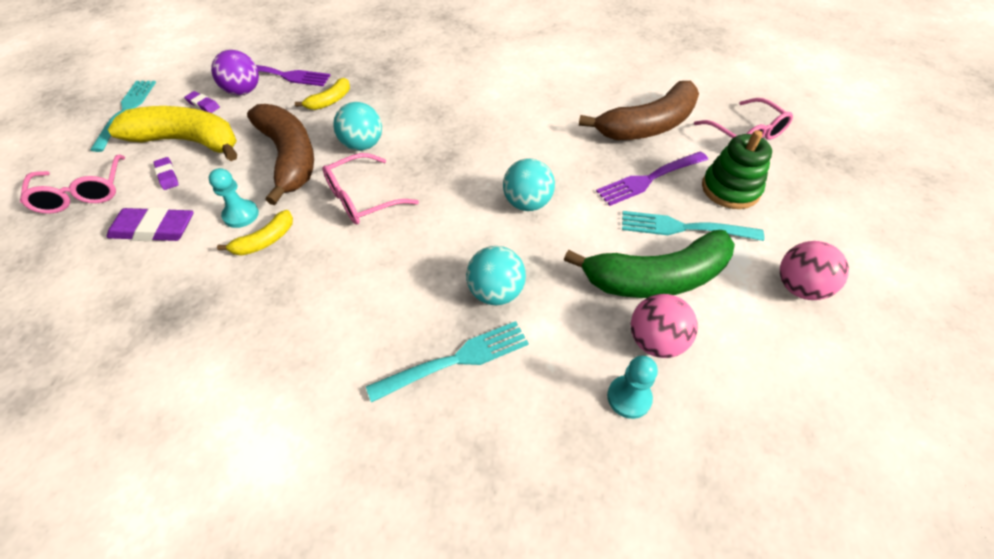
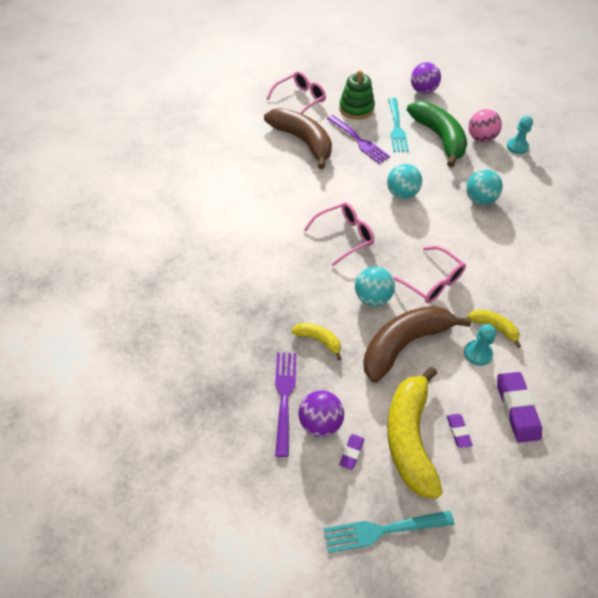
camera: 100 degrees left, 0 degrees up
(82, 194) = (506, 494): pink glasses -> pink glasses (345, 236)
(167, 175) = (458, 431): purple eraser -> purple eraser turned 60 degrees counterclockwise
(455, 361) = (532, 210): turquoise fork -> none
(799, 287) = (423, 91): pink ball -> purple ball

